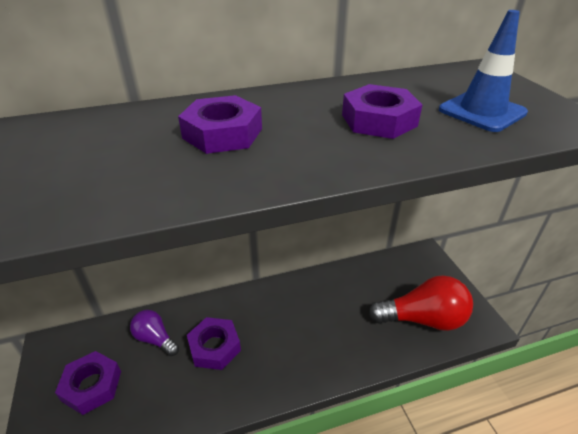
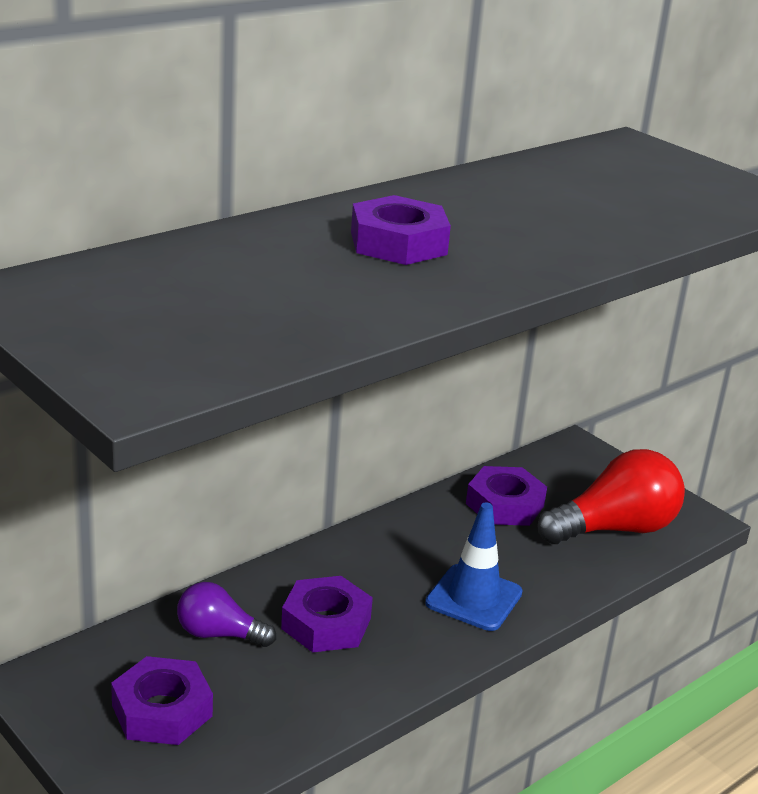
camera: 25 degrees left, 10 degrees down
(379, 120) = (563, 213): purple nut -> purple nut (504, 505)
(482, 111) = (667, 193): blue traffic cone -> blue traffic cone (474, 598)

